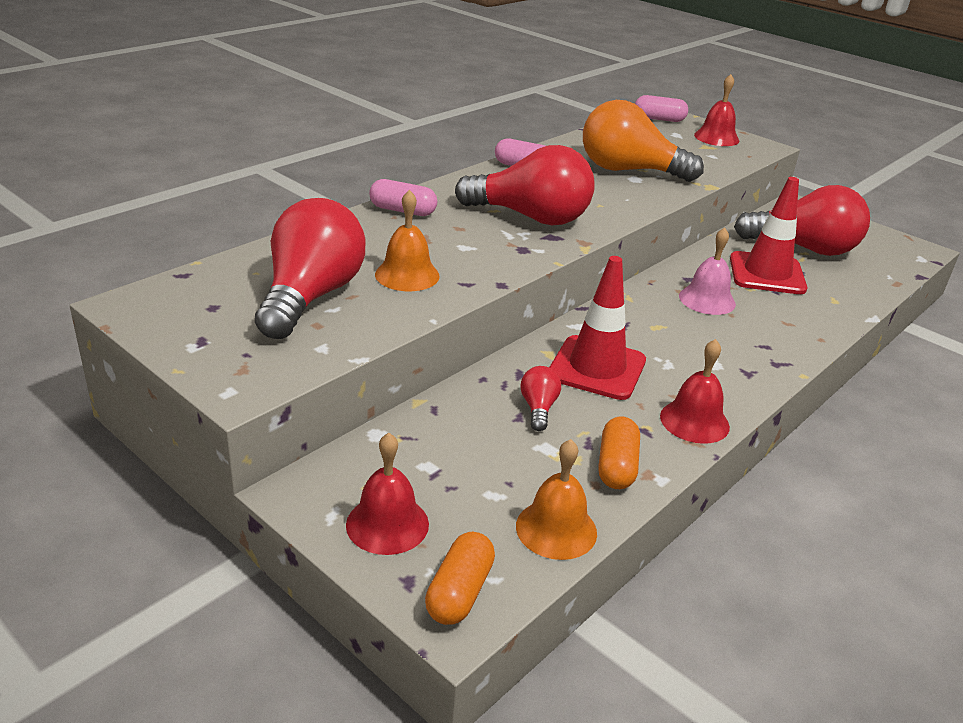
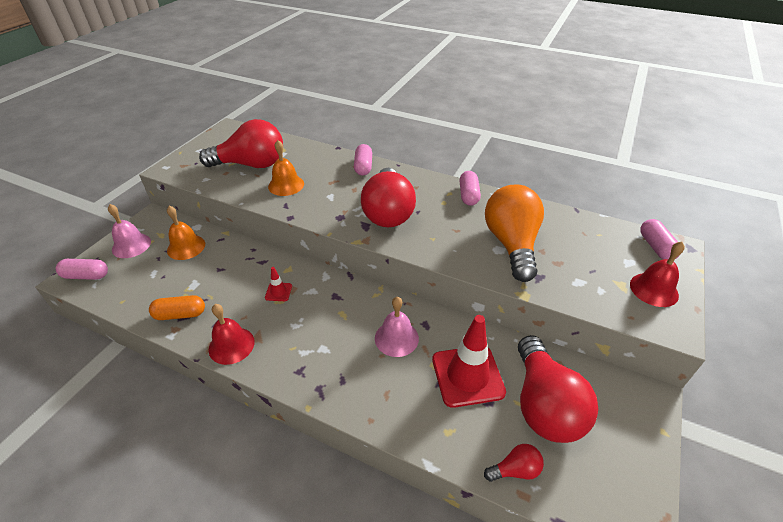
camera: 75 degrees right, 10 degrees up
(387, 524) = (131, 245): red bell -> pink bell
(459, 592) = (86, 276): orange capsule -> pink capsule
(538, 408) = (229, 275): red light bulb -> red light bulb (515, 470)
(556, 529) = (127, 299): orange bell -> orange bell (186, 247)
(597, 368) = (278, 292): red traffic cone -> red traffic cone, size x0.44

